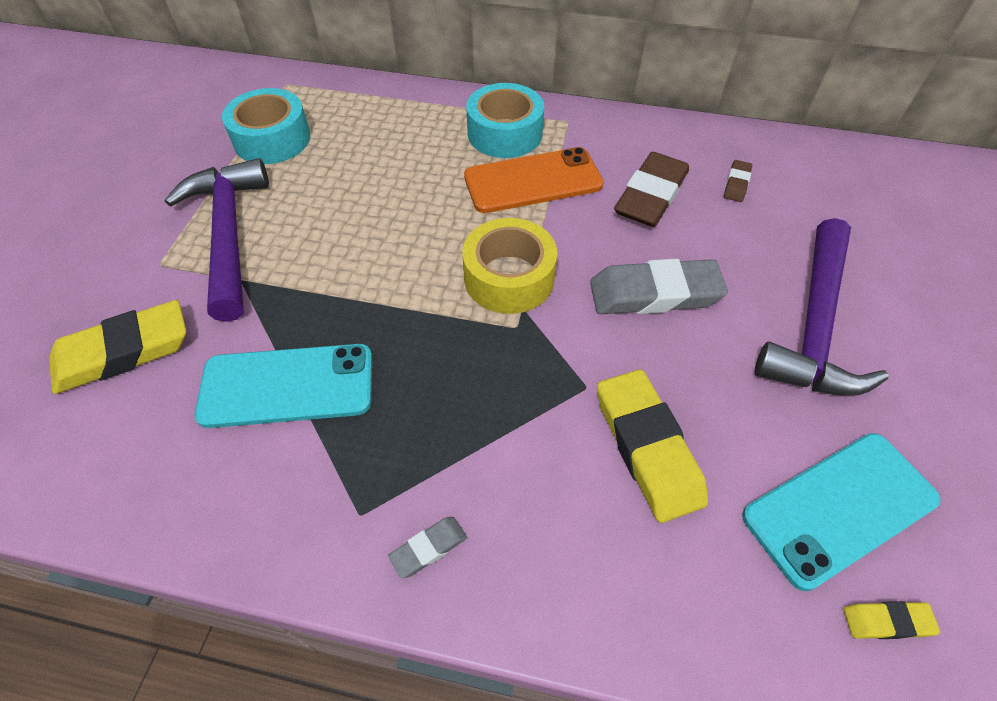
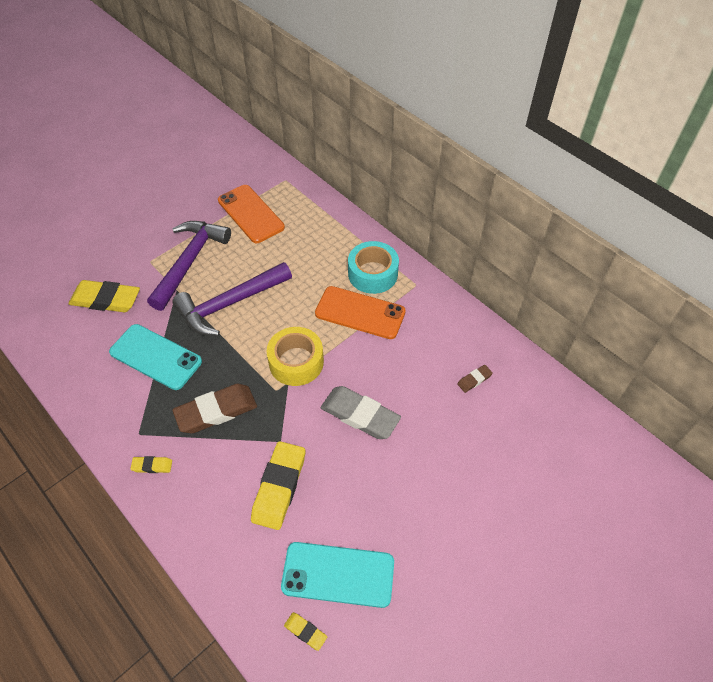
camera: 35 degrees right, 0 degrees up
(272, 139) = (251, 214): turquoise tape -> orange phone
(428, 548) = (152, 466): grey eraser -> yellow eraser
(650, 196) = (416, 358): brown eraser -> brown eraser (216, 411)
(814, 326) = (426, 485): purple hammer -> purple hammer (229, 304)

